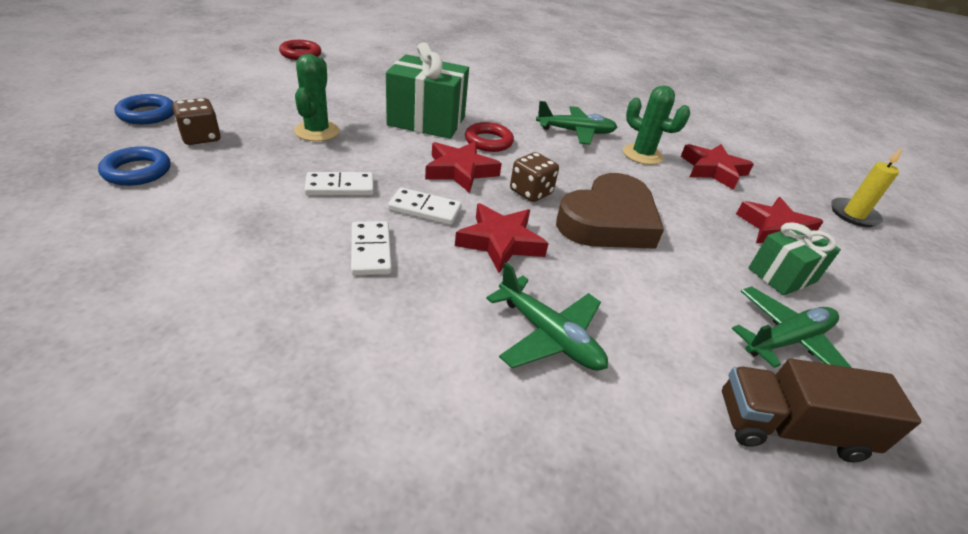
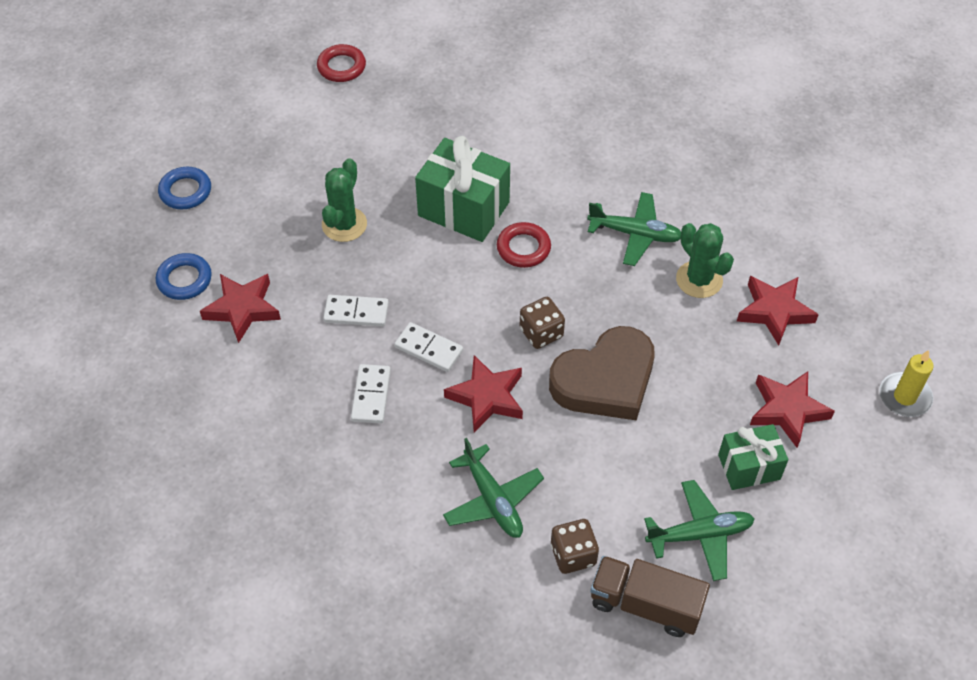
camera: 20 degrees right, 15 degrees up
(201, 137) = (235, 231): brown dice -> brown dice (573, 555)
(460, 171) = (478, 296): red star -> red star (242, 309)

